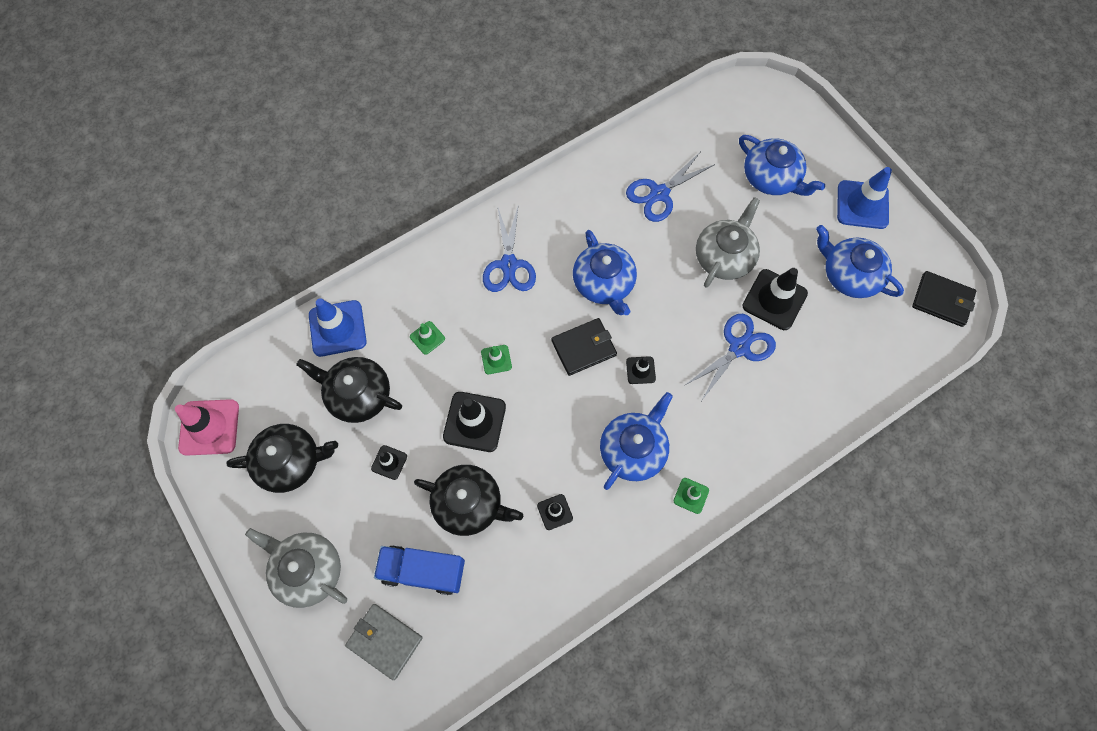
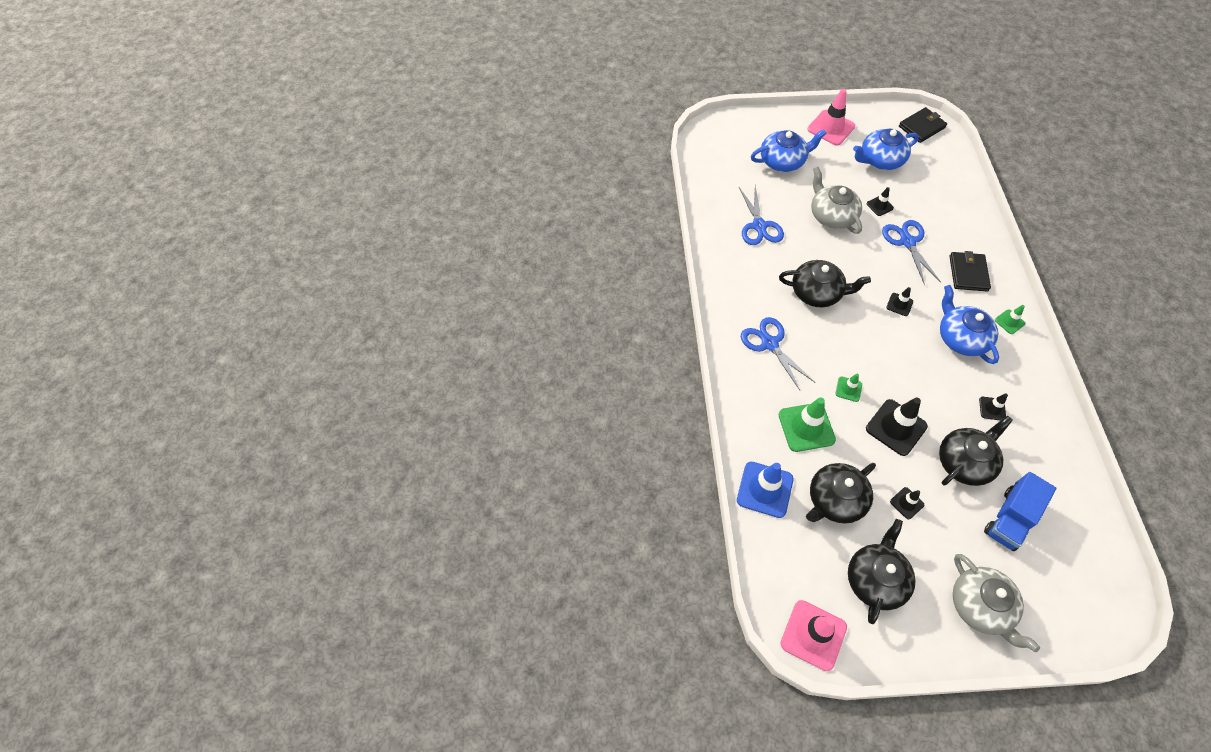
camera: 60 degrees left, 10 degrees down
(308, 570) = (980, 606): grey teapot -> grey teapot turned 90 degrees counterclockwise
(384, 641) = (1060, 572): grey wallet -> none
(427, 338) = (806, 427): green traffic cone -> green traffic cone, size x1.94
(509, 265) = (769, 343): blue scissors -> blue scissors turned 150 degrees counterclockwise
(584, 348) = (865, 329): black wallet -> black wallet (968, 273)
(604, 283) = (817, 292): blue teapot -> black teapot
(774, 299) = (879, 206): black traffic cone -> black traffic cone, size x0.52
(862, 205) = (831, 128): blue traffic cone -> pink traffic cone

